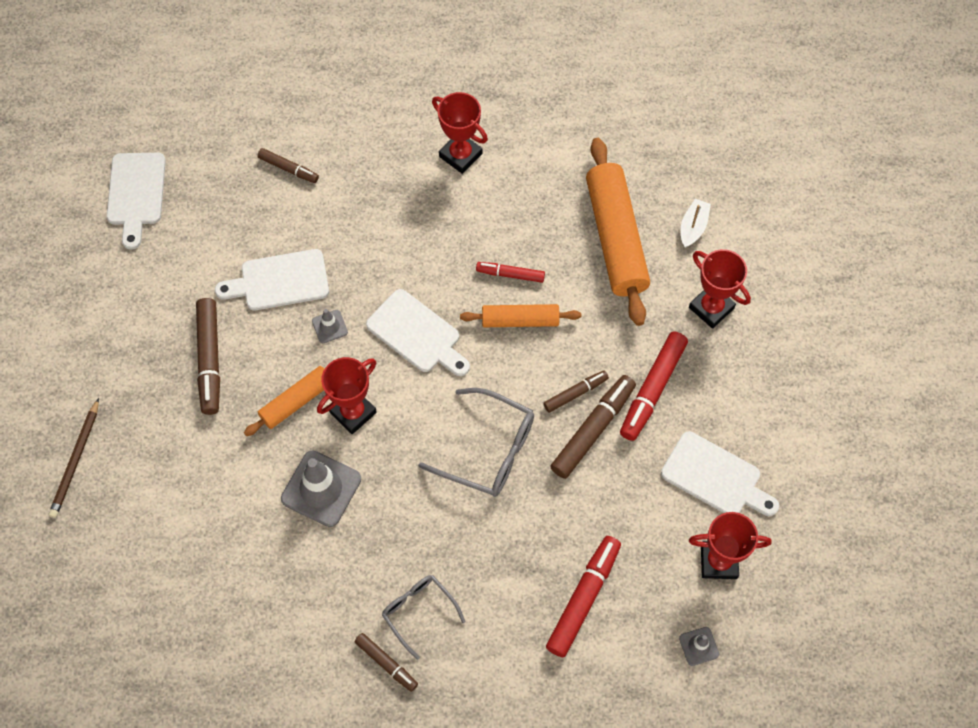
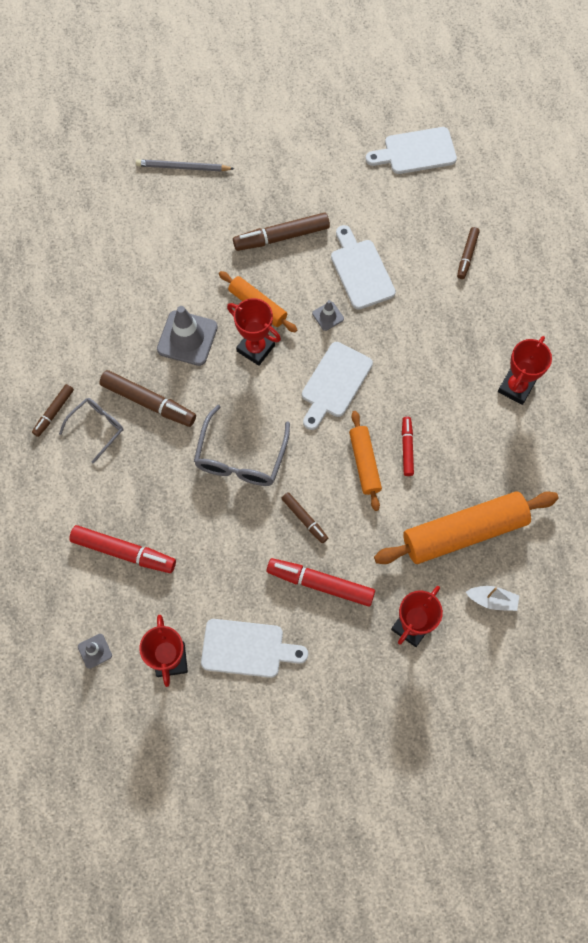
camera: 80 degrees right, 5 degrees up
(76, 460) = (183, 167): brown pencil -> grey pencil
(593, 430) = (273, 538): brown marker -> brown marker (148, 402)
(715, 477) = (247, 648): white cutting board -> white cutting board turned 105 degrees counterclockwise

